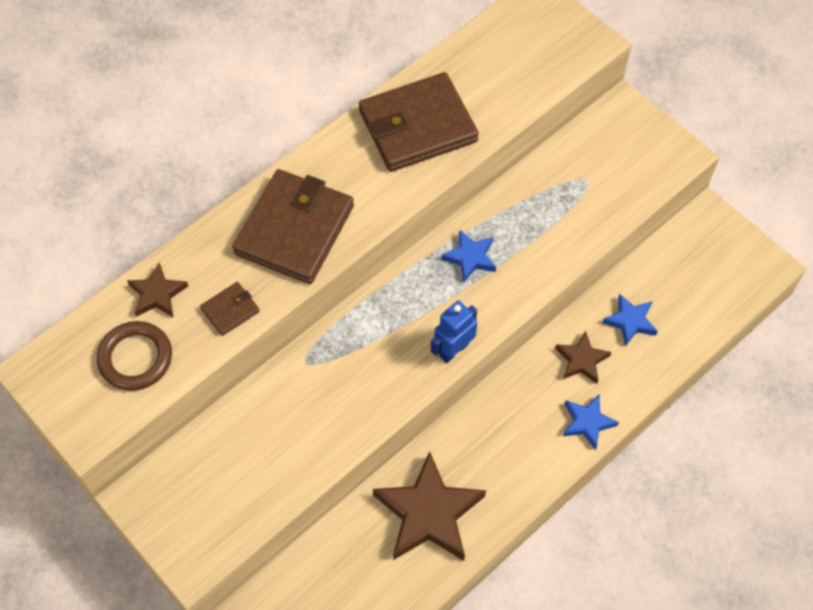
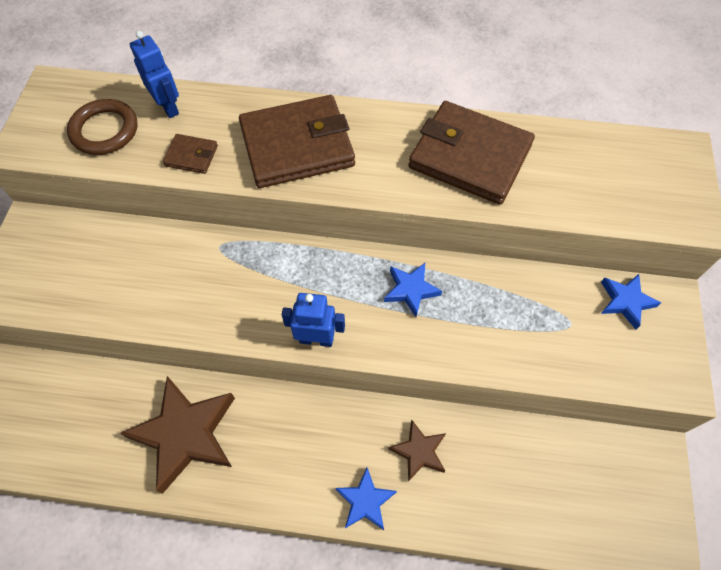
camera: 50 degrees right, 0 degrees up
(157, 294) = (168, 106): brown star -> blue robot
(630, 321) = (491, 465): blue star -> blue star (625, 302)

